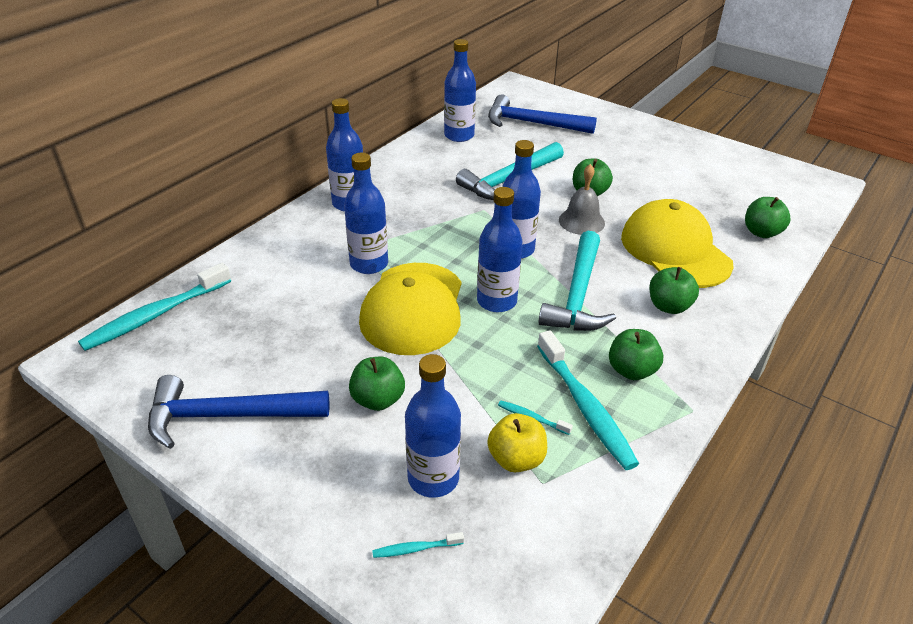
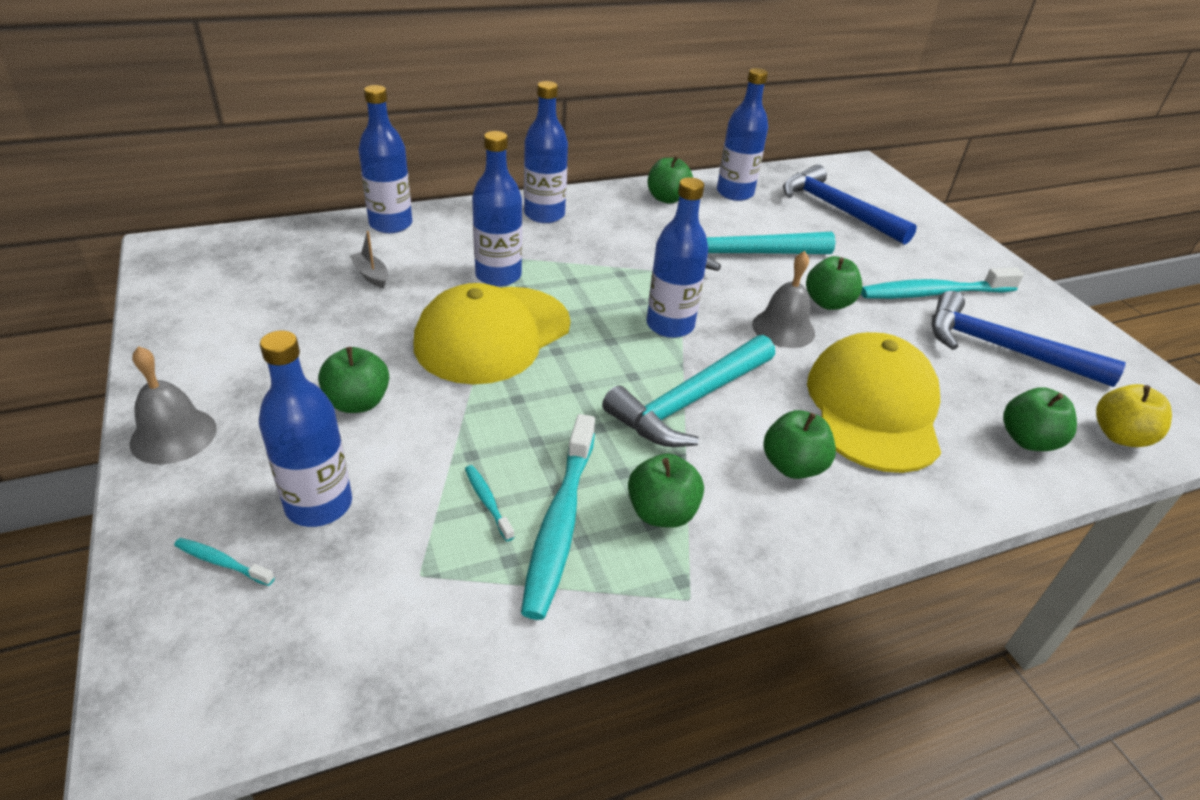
camera: 30 degrees right, 0 degrees up
(155, 315) = (264, 240): turquoise toothbrush -> turquoise toothbrush (933, 293)
(227, 416) = (217, 350): blue hammer -> blue hammer (1002, 349)
(275, 491) = (173, 435): none -> grey bell
(276, 305) = (371, 275): none -> grey boat
(420, 157) = (667, 198): none -> green apple
(496, 301) = (588, 367): blue bottle -> blue bottle (391, 224)
(516, 459) = (421, 534): yellow apple -> yellow apple (1119, 436)

